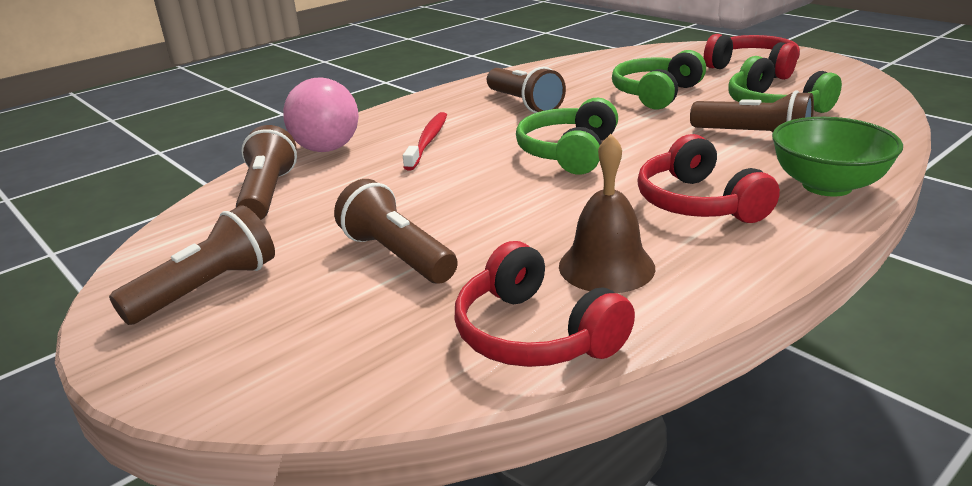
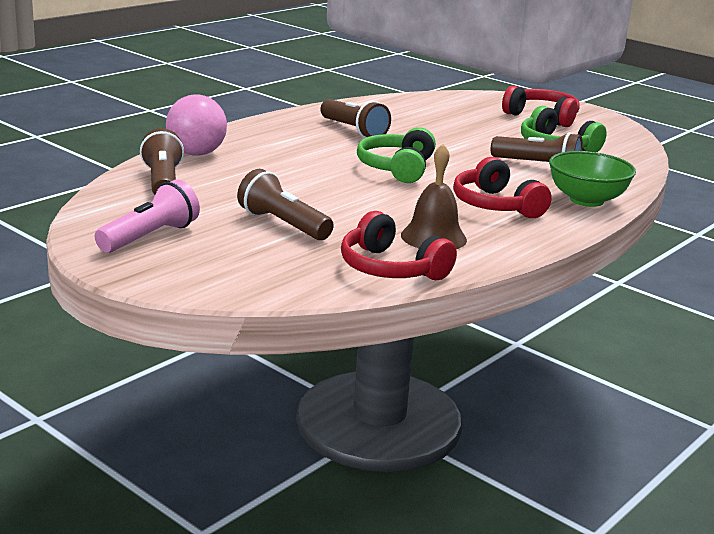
camera: 10 degrees left, 5 degrees down
(207, 289) = (150, 237): brown flashlight -> pink flashlight
(428, 141) = (280, 153): red toothbrush -> none
(656, 94) = (463, 131): green headphones -> none

